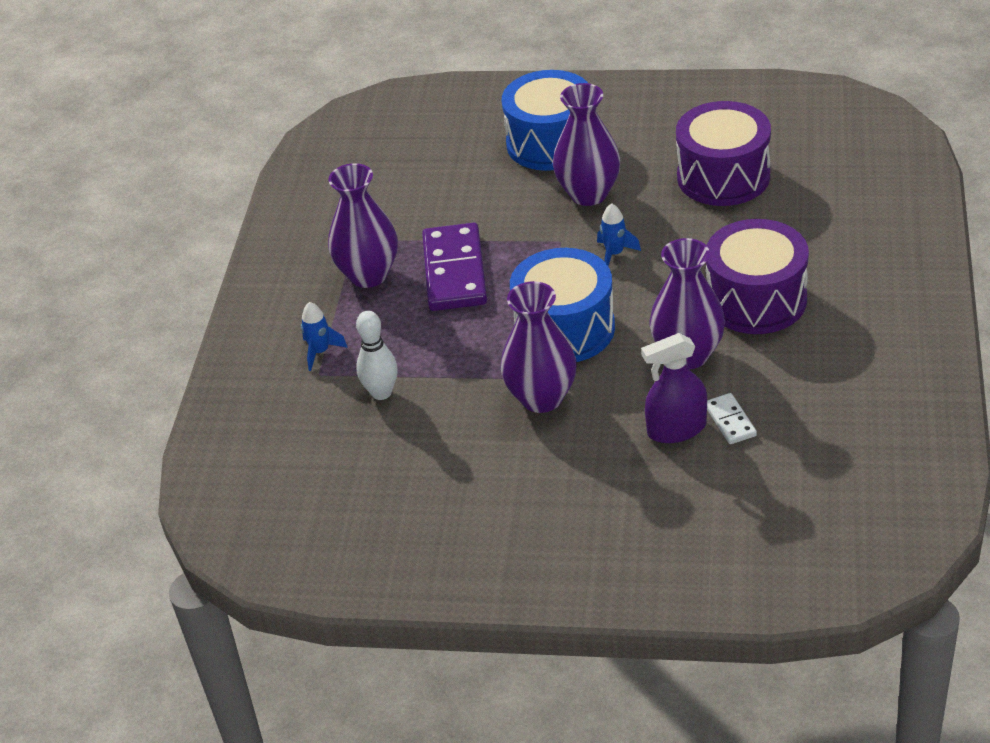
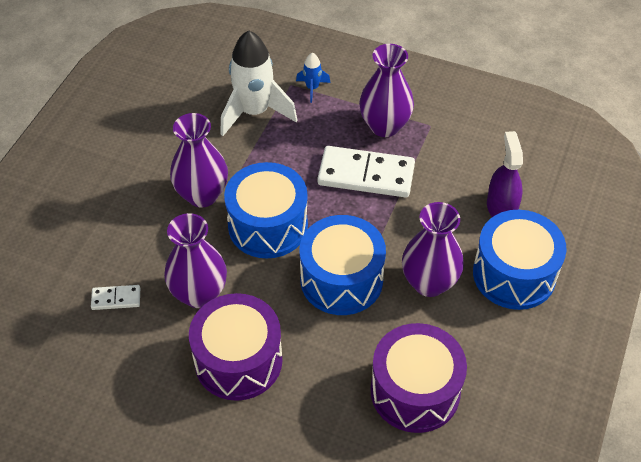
camera: 100 degrees right, 10 degrees up
(381, 393) = (254, 112): white bowling pin -> white rocket
(454, 271) = (366, 175): purple domino -> white domino
(614, 254) = (341, 279): blue rocket -> blue drum
(676, 429) = (127, 264): purple spray bottle -> purple spray bottle (501, 208)

